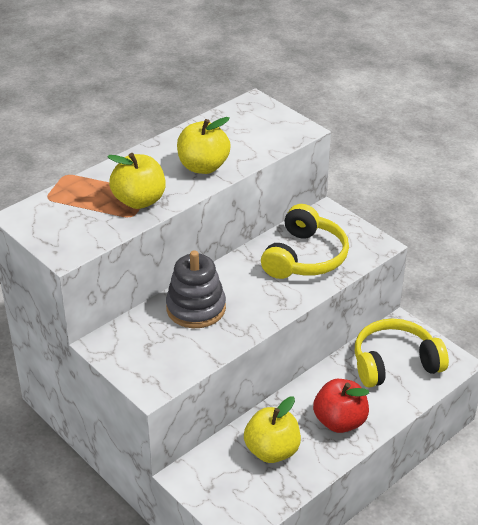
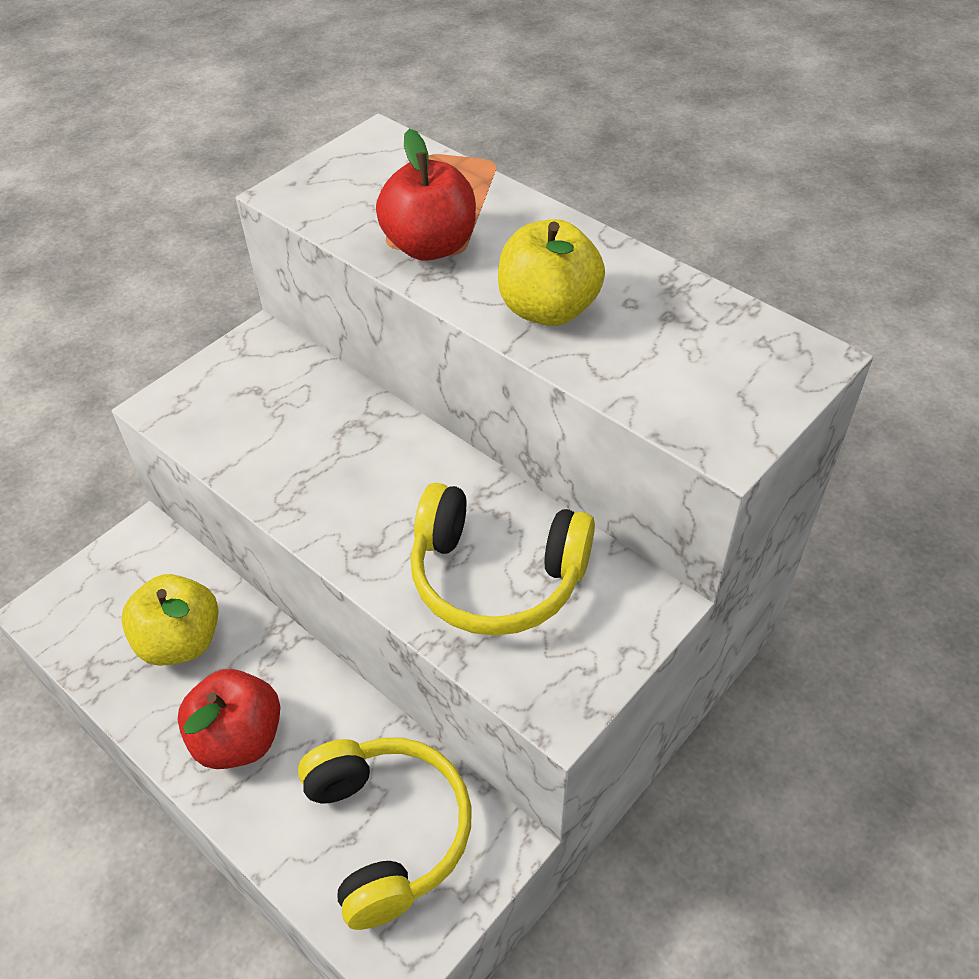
camera: 85 degrees right, 10 degrees up
(139, 200) = (430, 246): yellow apple -> red apple
(196, 308) = (342, 434): grey stacking toy -> none

